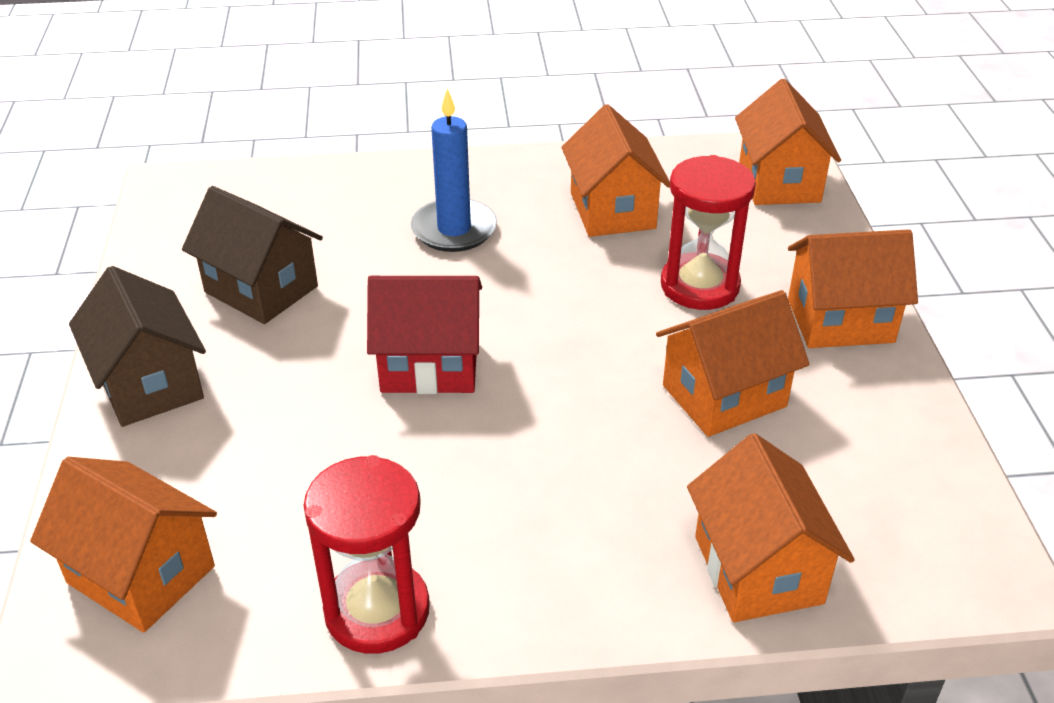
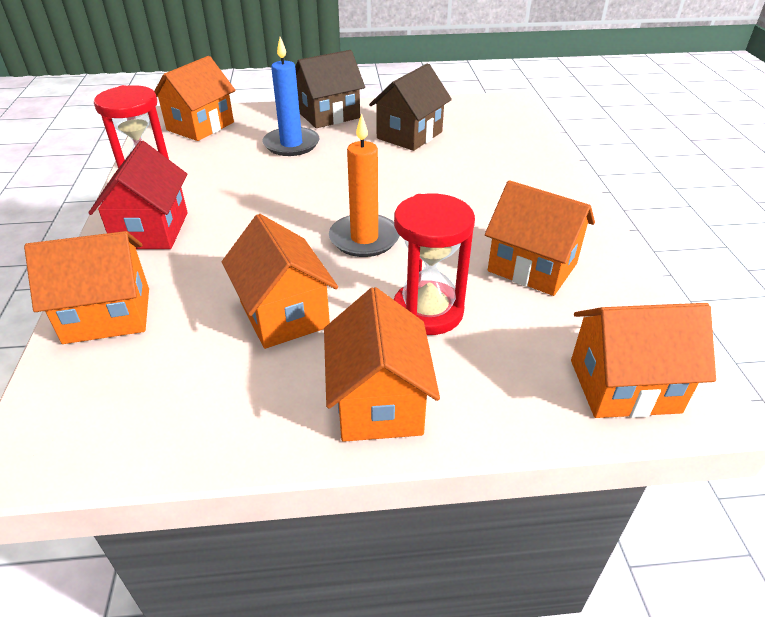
camera: 90 degrees right, 0 degrees up
(429, 365) = (335, 189): red house -> red house (151, 230)
(454, 229) = (485, 194): blue candle -> blue candle (291, 144)
(560, 334) = (364, 238): none -> orange candle
(612, 210) = (532, 267): orange house -> orange house turned 45 degrees clockwise

